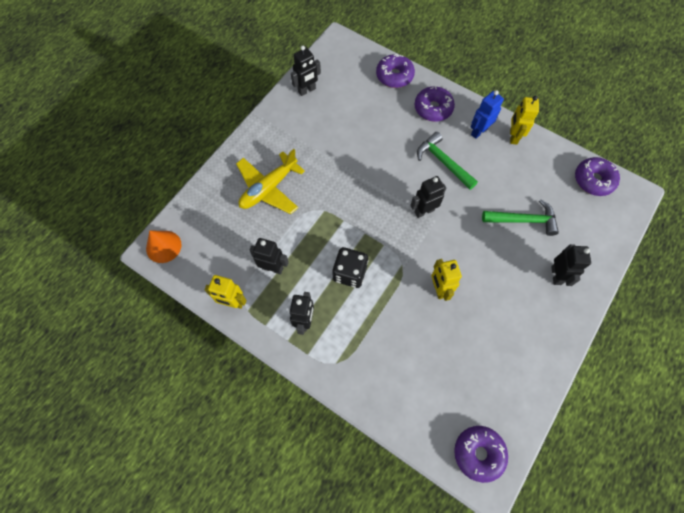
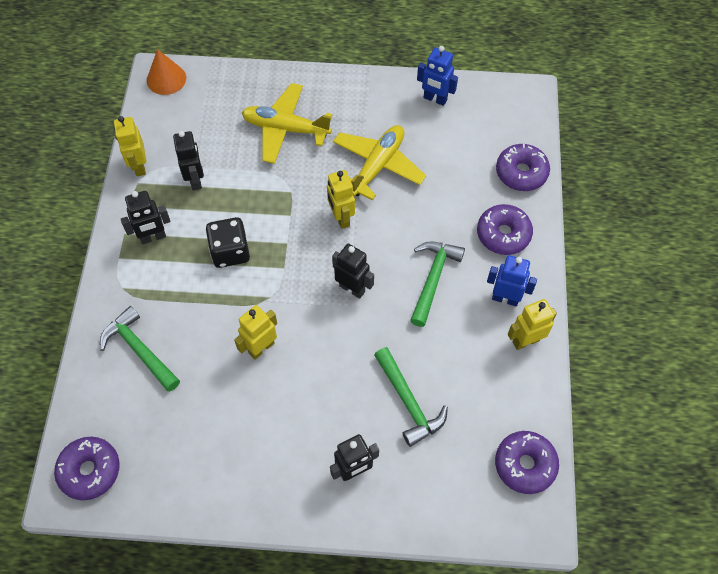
camera: 60 degrees right, 5 degrees down
(307, 90) = (435, 99): black robot -> blue robot
(337, 149) = (378, 166): none -> yellow plane
(365, 190) = (341, 218): none -> yellow robot
(396, 373) = (139, 350): none -> green hammer

